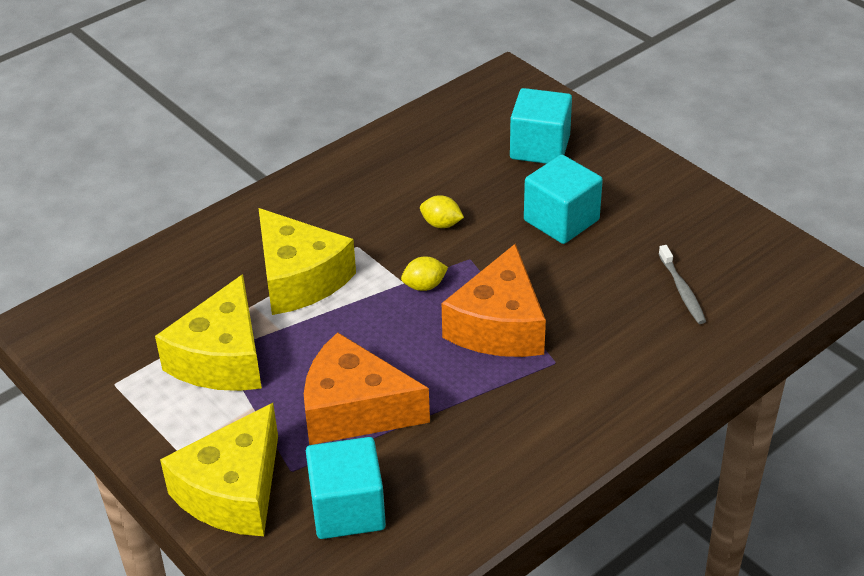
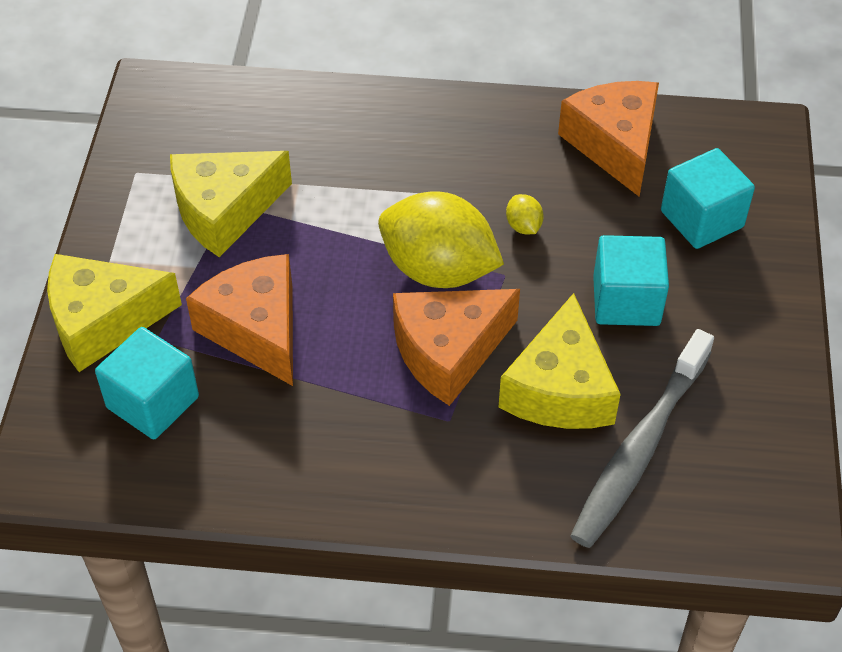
camera: 45 degrees right, 10 degrees up
(299, 278) = (357, 188): yellow cheese -> yellow cheese (560, 389)
(424, 286) = (438, 270): yellow lemon -> yellow lemon, size x2.50
(431, 142) = (615, 145): none -> orange cheese
(682, 290) = (640, 449): grey toothbrush -> grey toothbrush, size x2.15

